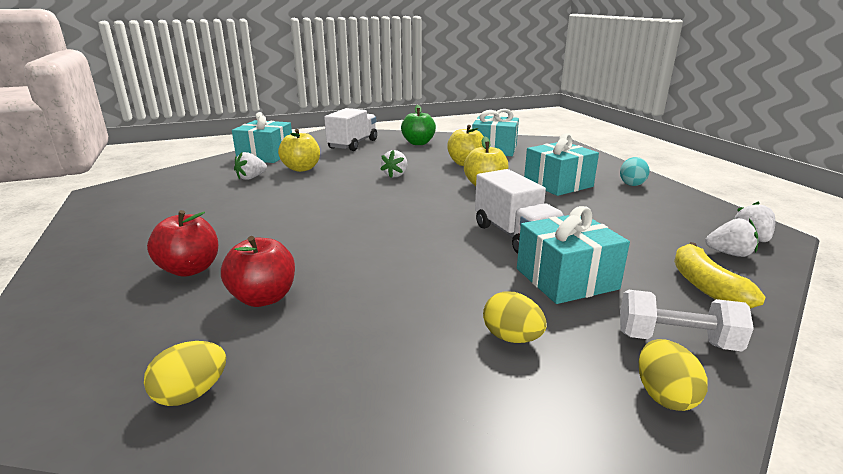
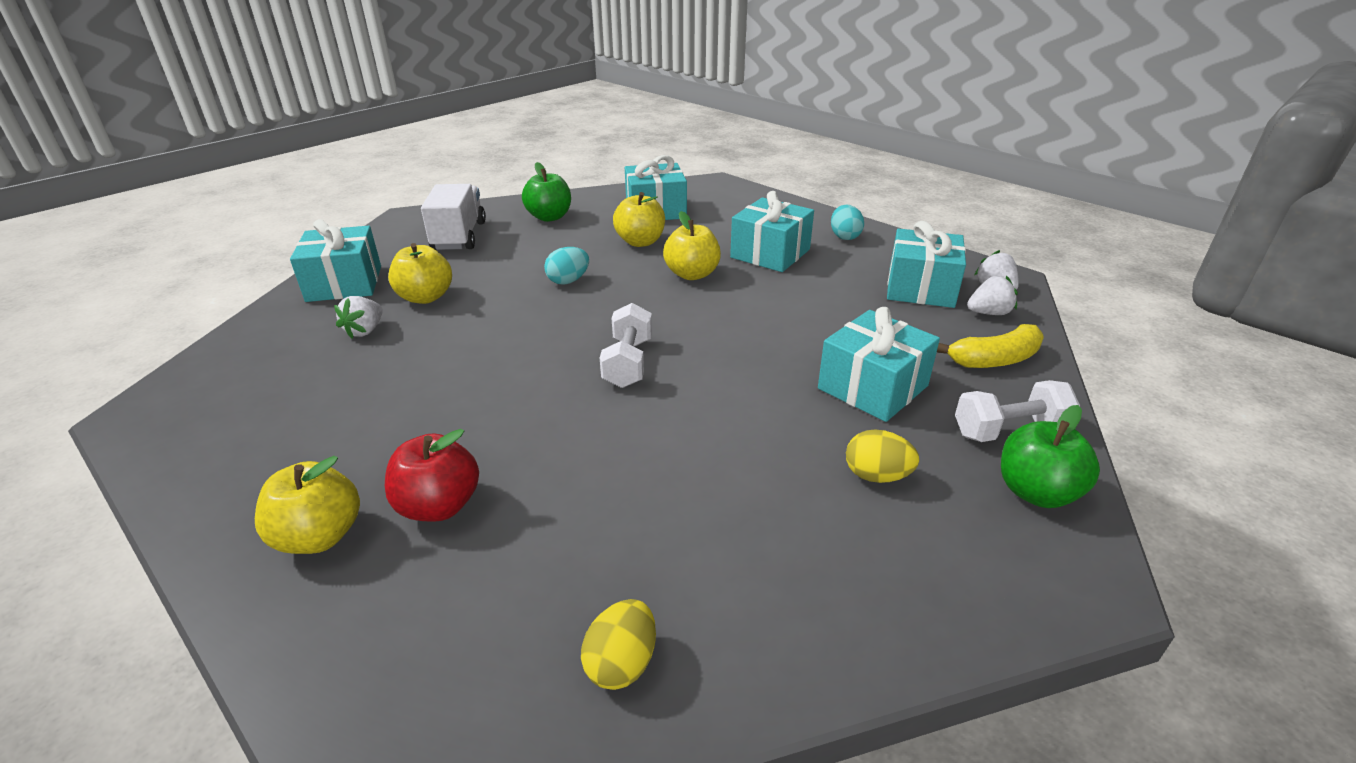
camera: 25 degrees left, 10 degrees up
(114, 266) = (319, 536): none -> yellow apple
(263, 298) = (579, 515): red apple -> none
(388, 224) = (628, 363): none -> white dumbbell
(395, 175) = (568, 281): white strawberry -> turquoise egg
(514, 235) = (781, 342): white truck -> none
(664, 395) = (1036, 492): yellow egg -> green apple
(673, 225) = (920, 288): none -> turquoise gift
(706, 286) = (994, 359): yellow banana -> yellow banana turned 75 degrees counterclockwise

